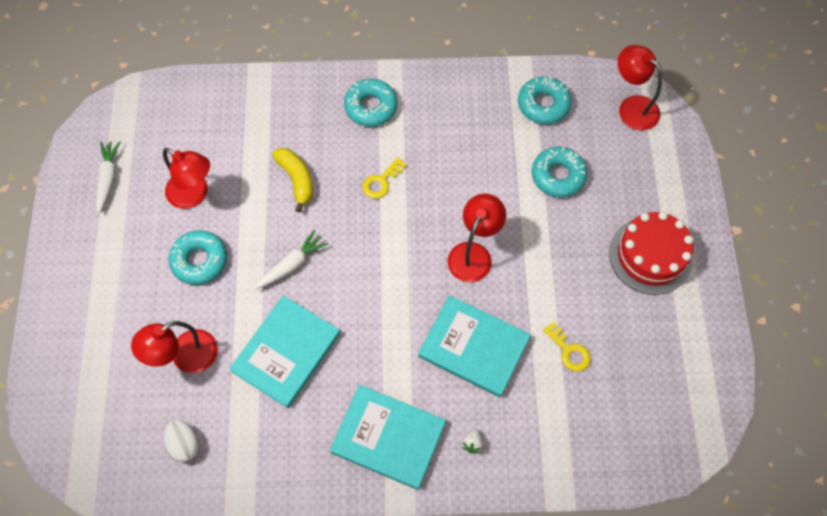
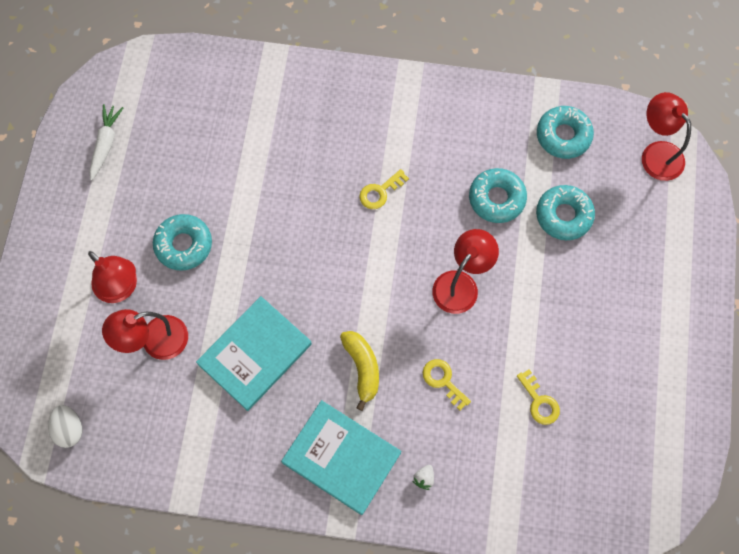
camera: 10 degrees right, 5 degrees up
(184, 444) = (141, 429): white egg -> white egg (69, 429)
(194, 195) = (189, 175): red lamp -> red lamp (121, 288)
(292, 264) = (275, 264): white carrot -> none
(296, 180) = (294, 176): yellow banana -> yellow banana (362, 368)
(371, 107) = (383, 110): turquoise donut -> turquoise donut (496, 198)
(474, 347) = (443, 381): turquoise book -> yellow key
(650, 256) = (643, 317): red cake -> none

